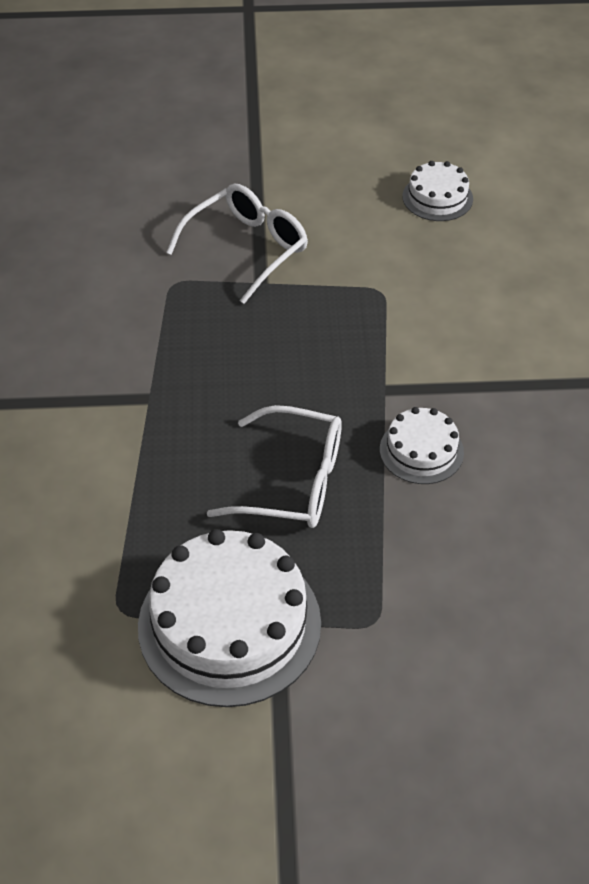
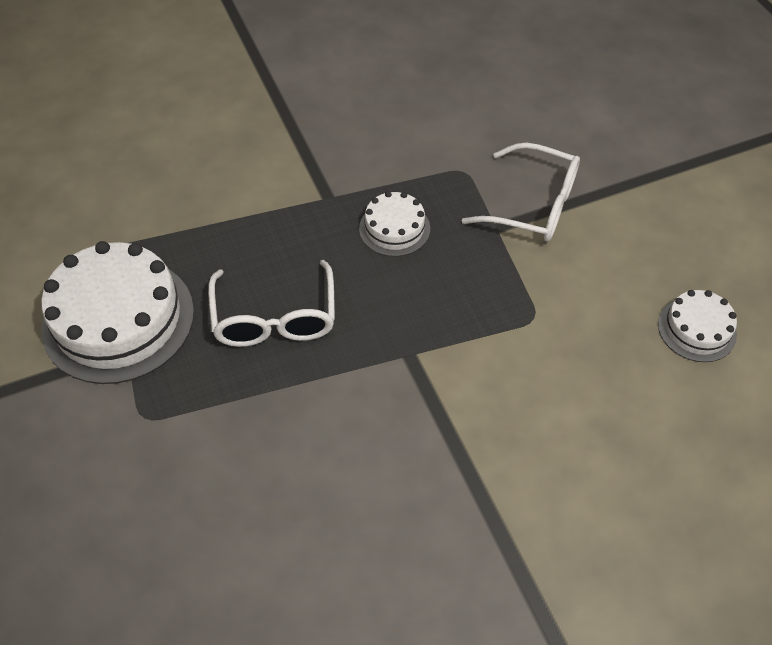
camera: 70 degrees right, 5 degrees up
(421, 450) = (346, 403): white cake -> white cake (394, 228)

